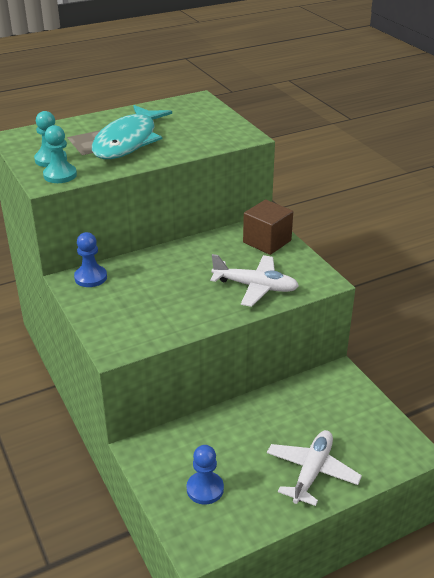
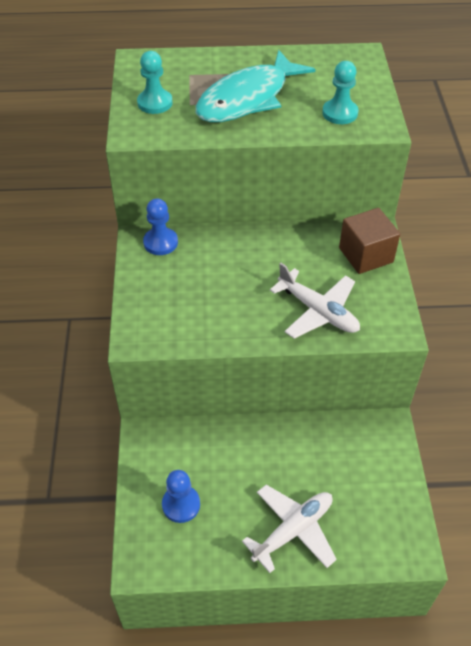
camera: 25 degrees right, 15 degrees up
(60, 175) = (151, 127): turquoise pawn -> turquoise pawn (340, 113)

